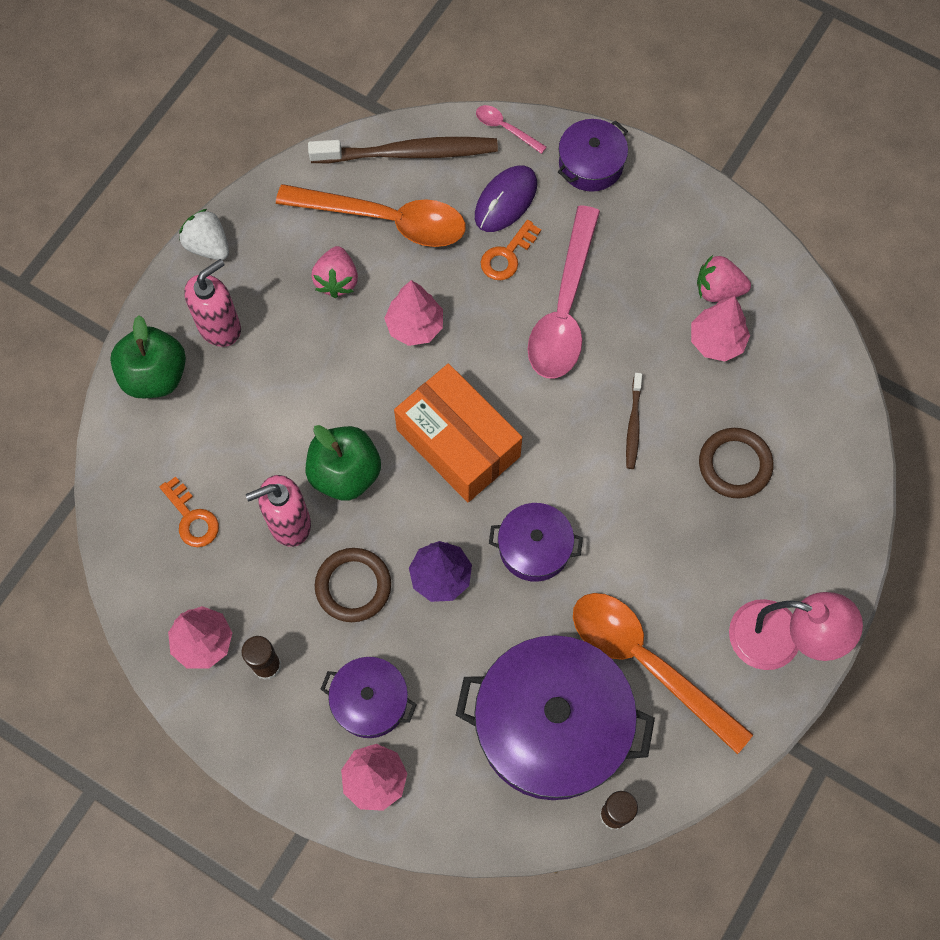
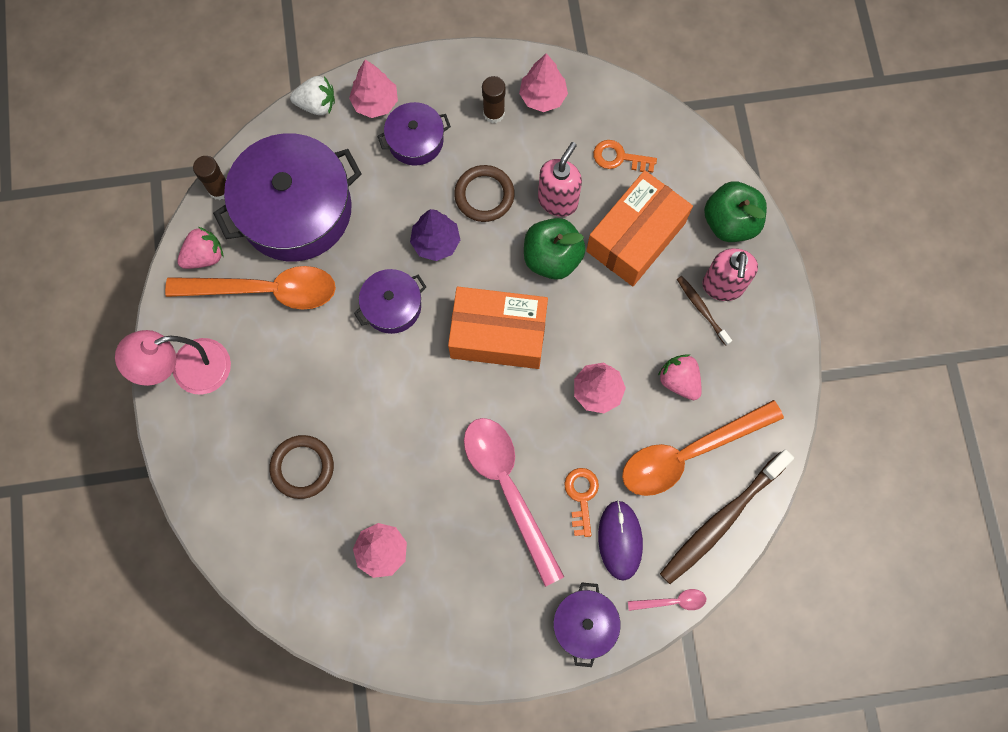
camera: 140 degrees right, 5 degrees up
(208, 246) = (787, 334): white strawberry -> white strawberry (317, 104)
(251, 430) = (636, 237): none -> orange box
(633, 424) = (393, 441): brown toothbrush -> brown toothbrush (702, 309)
(718, 289) = (411, 595): pink strawberry -> pink strawberry (204, 256)

